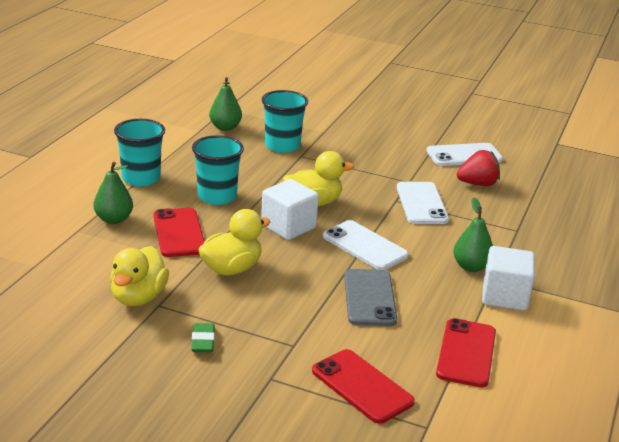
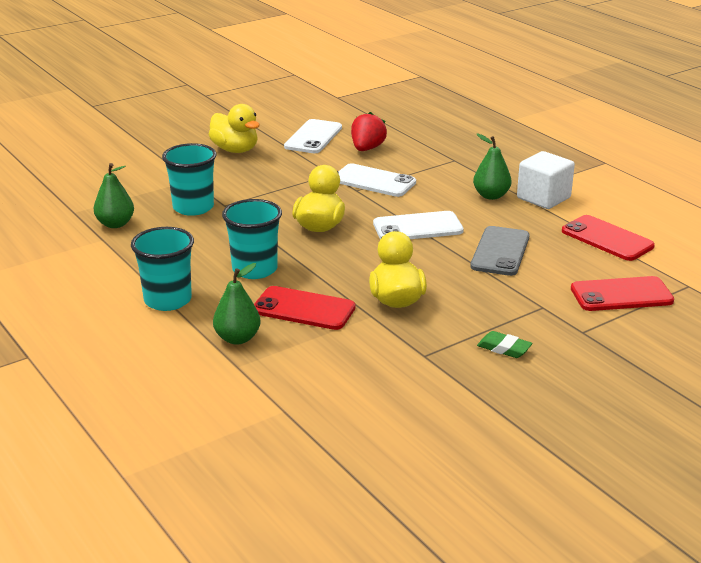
camera: 55 degrees left, 0 degrees up
(138, 297) = (402, 363): yellow duck -> yellow duck (235, 150)
(288, 227) = (350, 251): white cube -> none
(369, 298) = (500, 251): grey phone -> grey phone turned 75 degrees clockwise

